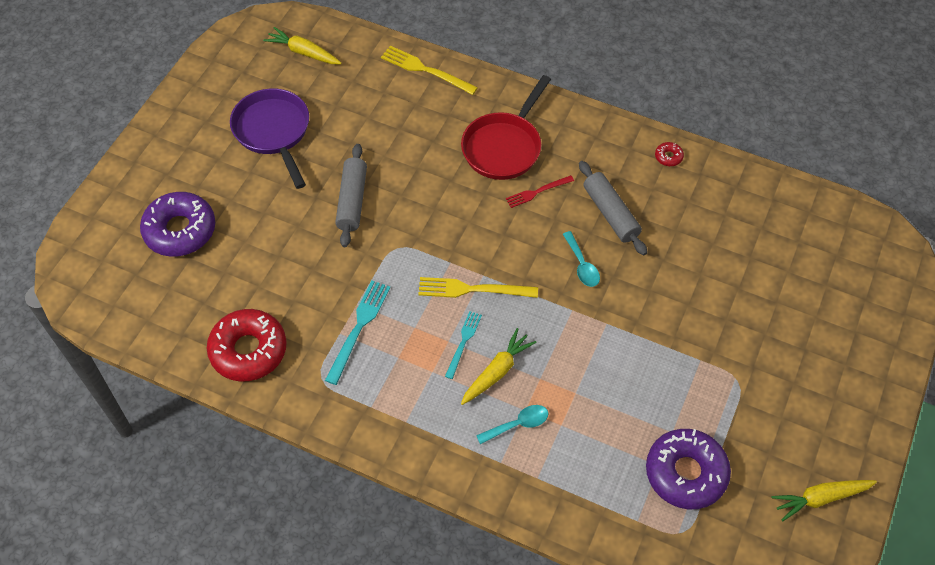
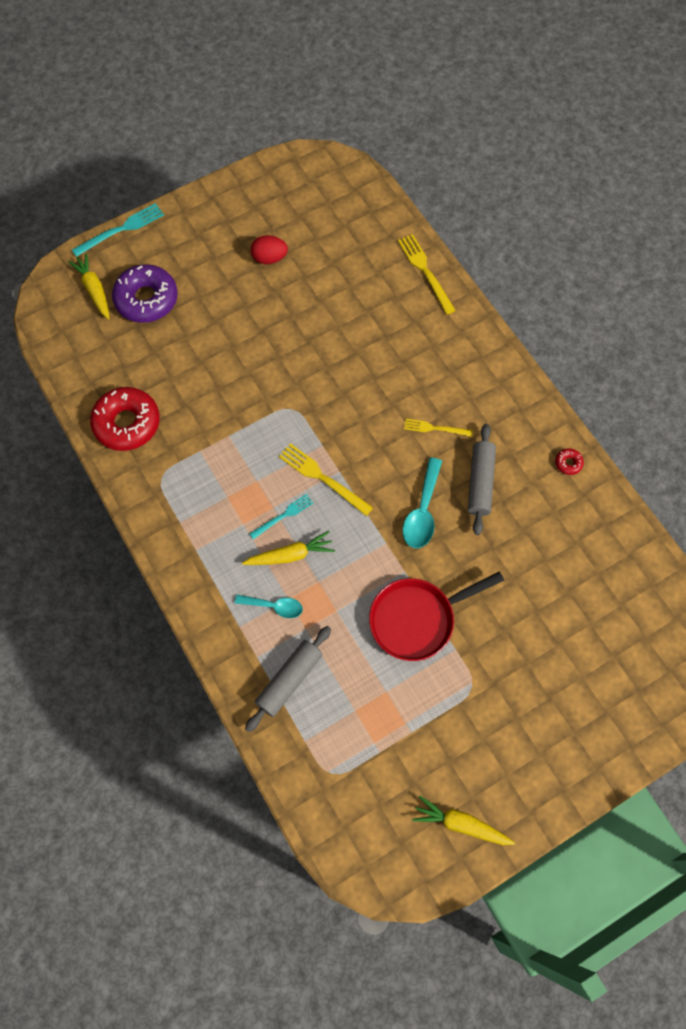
camera: 35 degrees right, 10 degrees up
(273, 132) = (269, 258): purple pan -> red egg
(303, 52) = (341, 203): yellow carrot -> yellow carrot (94, 290)
(352, 200) = (286, 349): grey rolling pin -> grey rolling pin (289, 680)
(359, 328) = (216, 455): turquoise fork -> turquoise fork (121, 229)
(504, 146) = (438, 374): red pan -> red pan (417, 619)
(537, 192) = (435, 428): red fork -> yellow fork
(581, 265) = (422, 511): turquoise spoon -> turquoise spoon, size x1.53
(685, 473) = (370, 730): purple donut -> none

